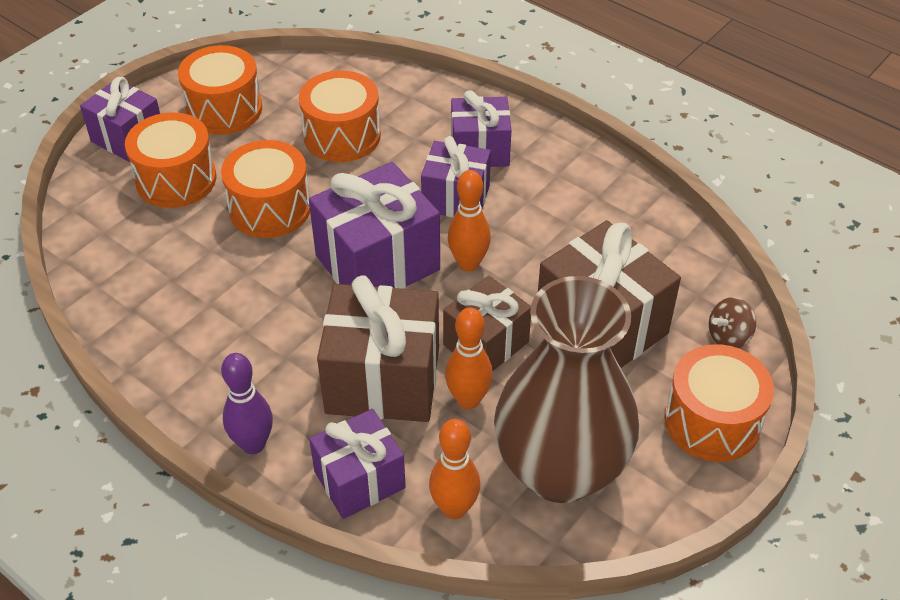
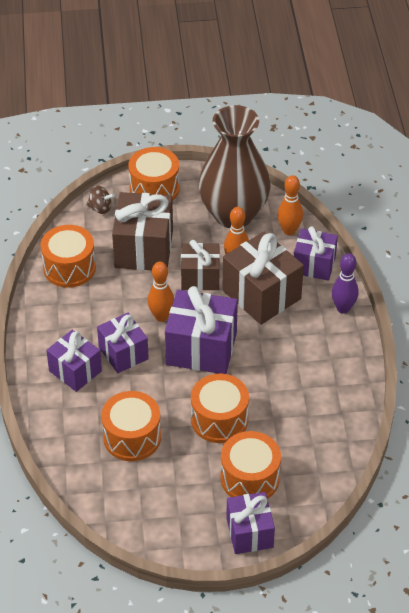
camera: 135 degrees left, 0 degrees up
(224, 109) = (174, 511): orange drum -> orange drum (69, 268)

